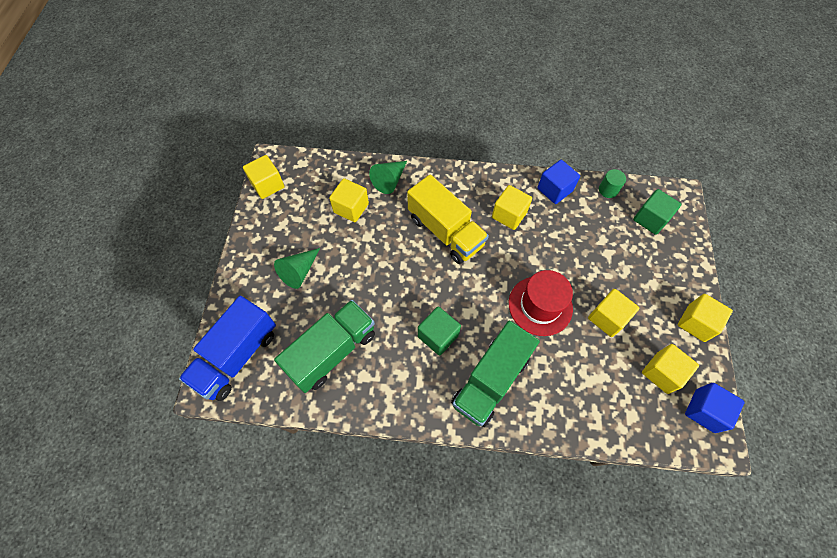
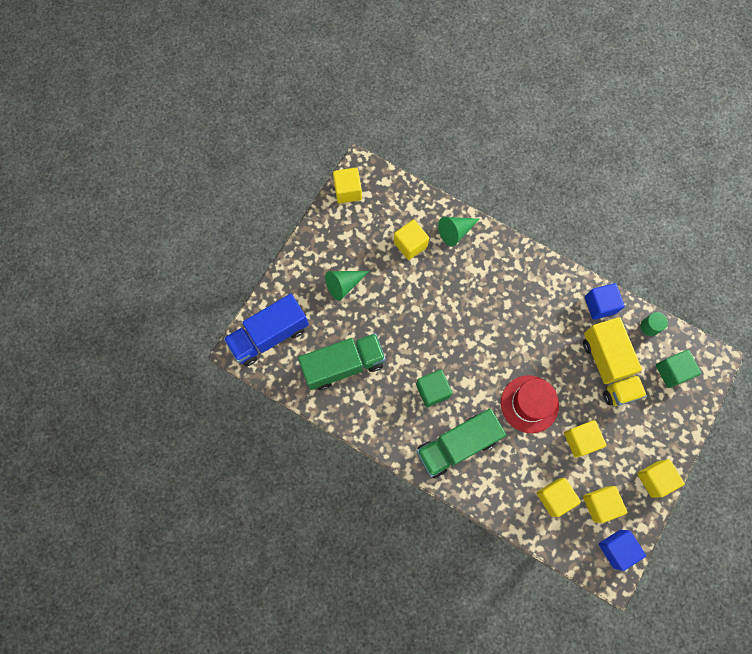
camera: 25 degrees right, 10 degrees up
(445, 231) = (482, 302): yellow truck -> yellow truck (608, 367)
(509, 215) = (545, 311): yellow cube -> yellow cube (554, 497)

